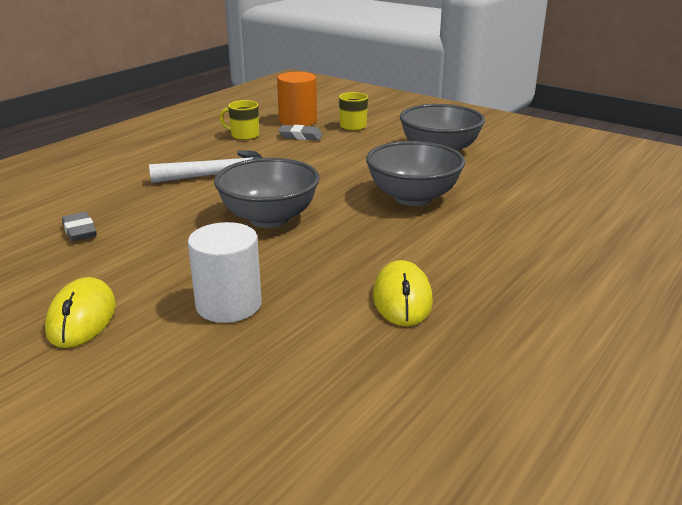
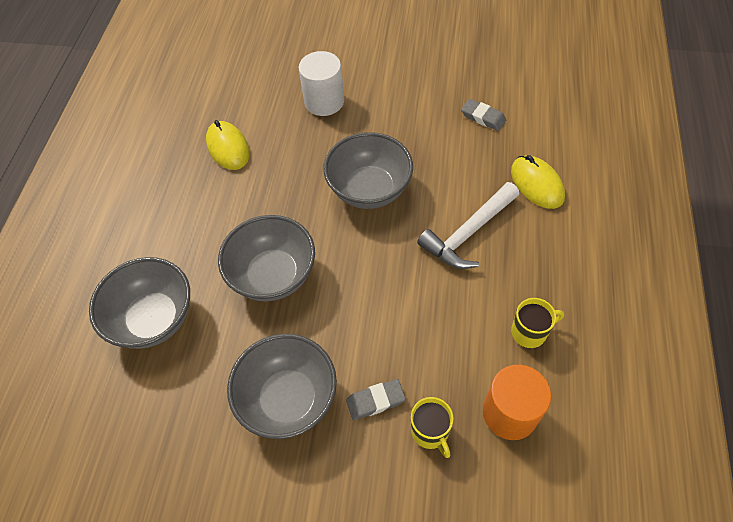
camera: 155 degrees right, 30 degrees up
(82, 318) = (391, 62): yellow mouse -> yellow mouse (536, 184)
(300, 136) = (468, 363): grey eraser -> grey eraser (375, 401)
(542, 203) = (154, 319): none -> grey bowl

